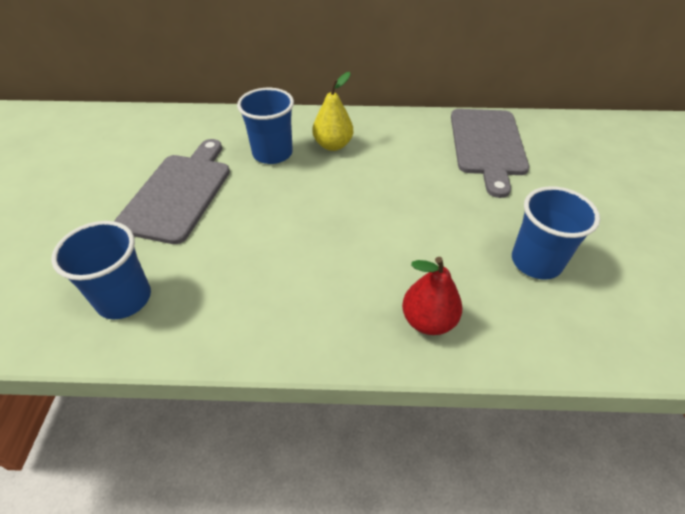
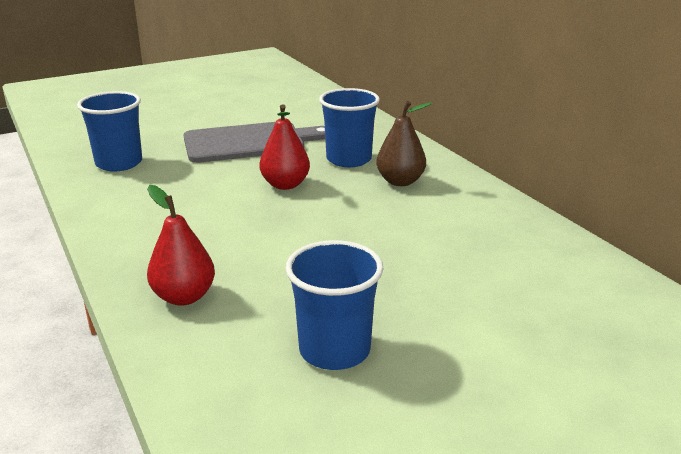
camera: 60 degrees right, 20 degrees down
(285, 202) = (285, 185): none -> red pear
(333, 145) = (400, 181): yellow pear -> brown pear
(487, 145) = (534, 270): grey cutting board -> none

